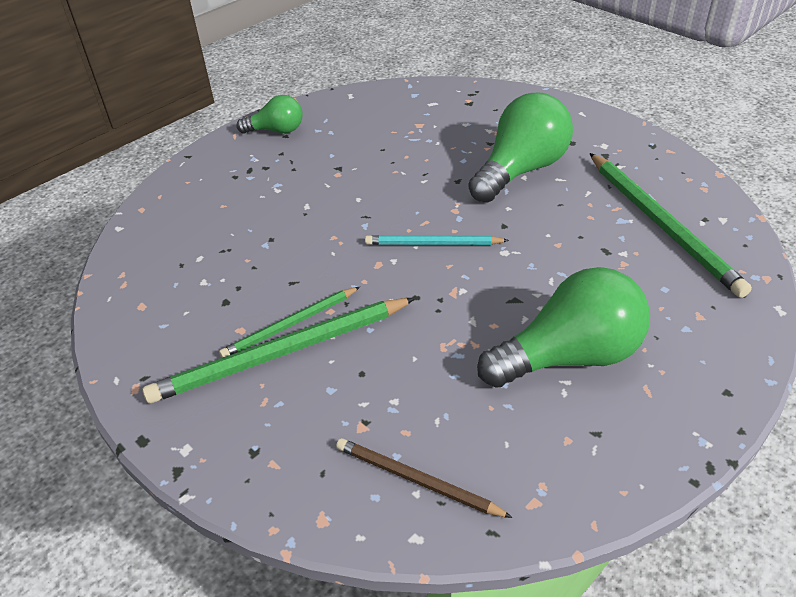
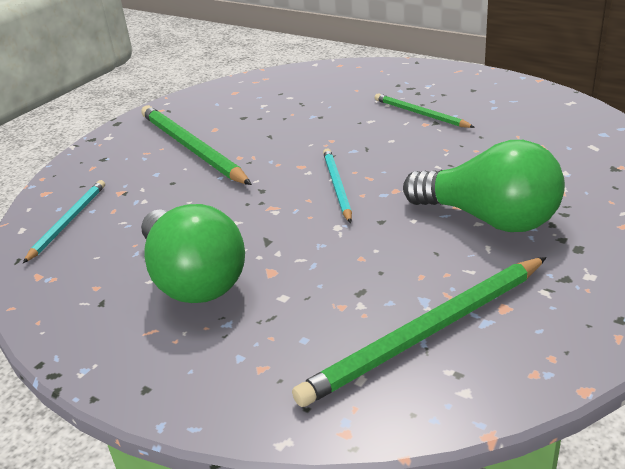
camera: 80 degrees right, 10 degrees down
(276, 130) = (477, 84): green light bulb -> none
(290, 325) = (221, 145): green pencil -> green pencil (420, 114)
(416, 480) = (68, 221): brown pencil -> turquoise pencil

